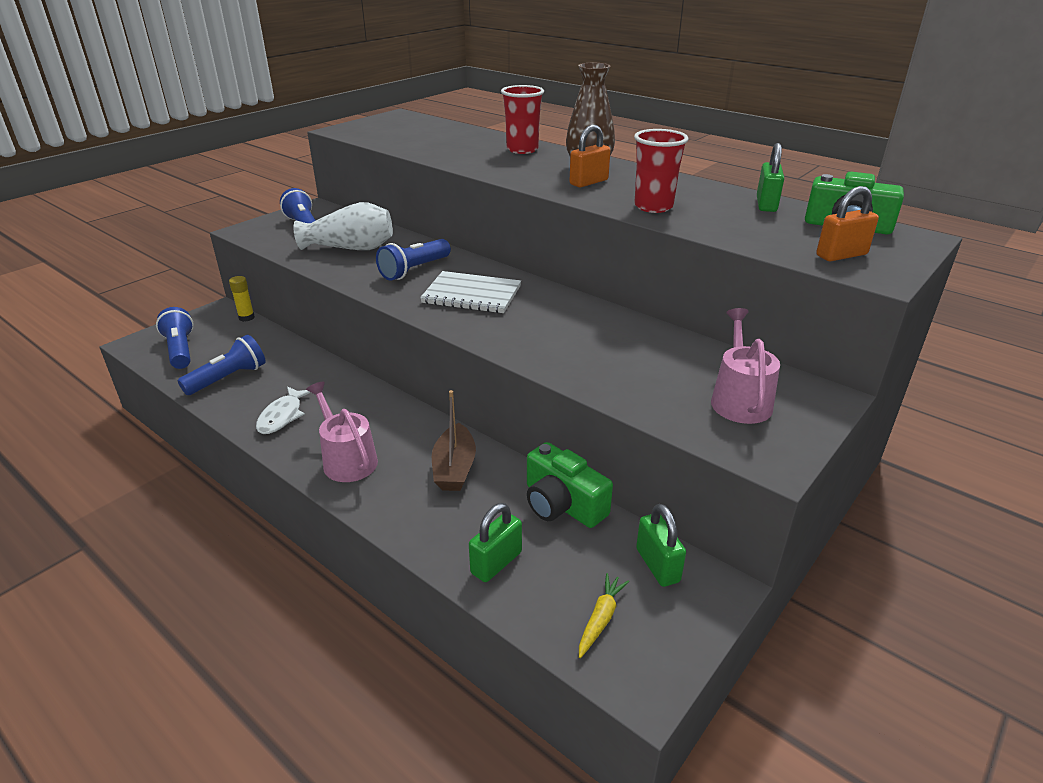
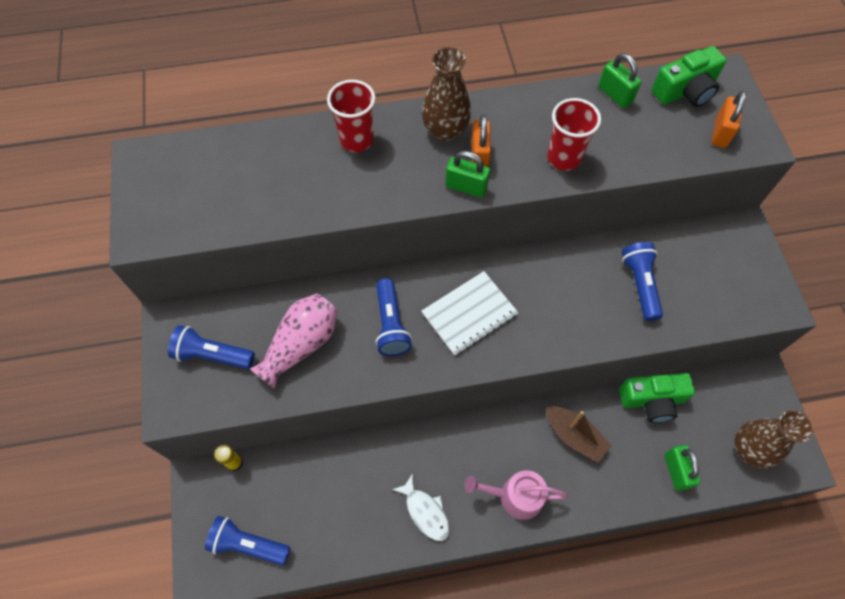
camera: 50 degrees left, 30 degrees up
(228, 378) = (334, 526): blue flashlight -> blue flashlight (640, 284)
(350, 248) = (301, 344): white vase -> pink vase
(601, 619) = (749, 449): yellow carrot -> brown vase
(657, 565) = (731, 392): green padlock -> green padlock (466, 187)
(739, 400) = (718, 270): pink watering can -> none

